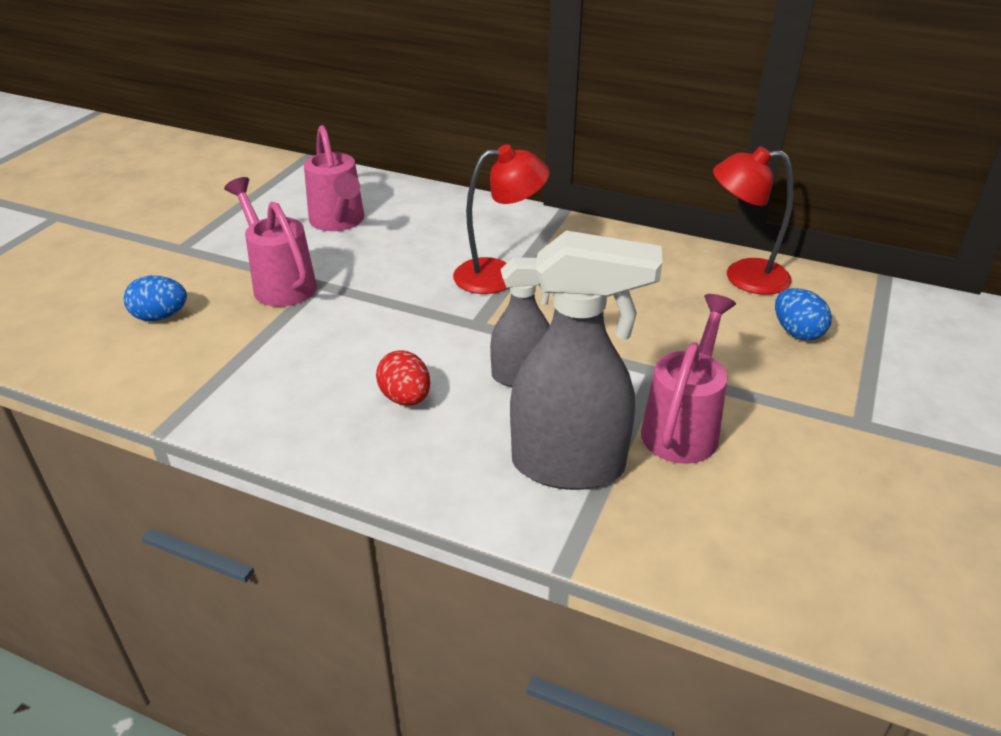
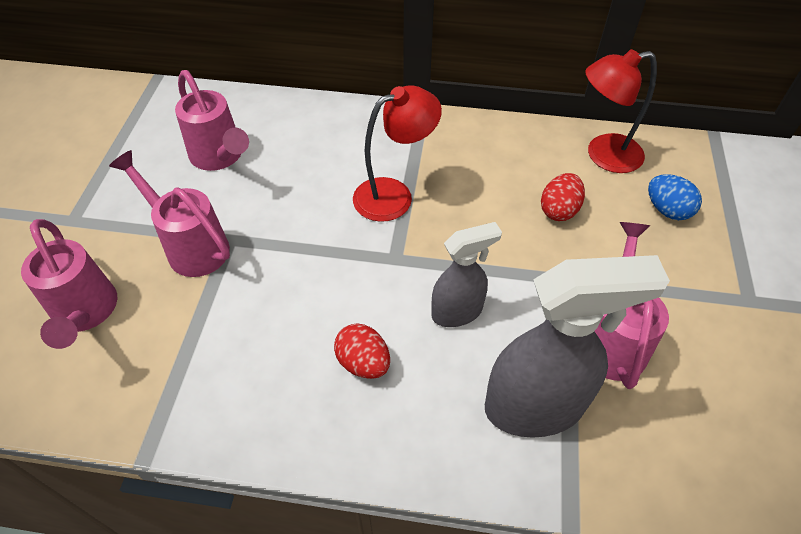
camera: 15 degrees left, 15 degrees up
(160, 316) = (85, 314): blue egg -> pink watering can
(671, 313) = (559, 210): none -> red egg

